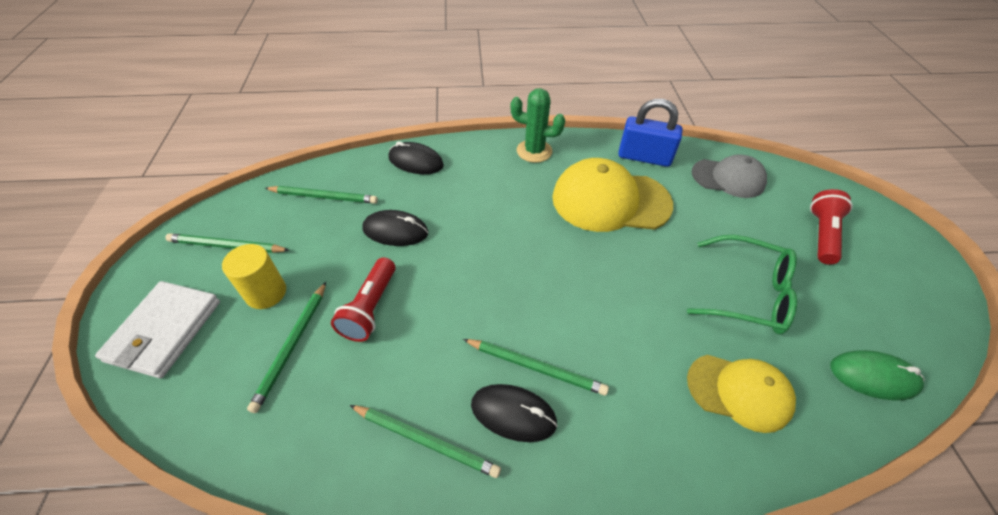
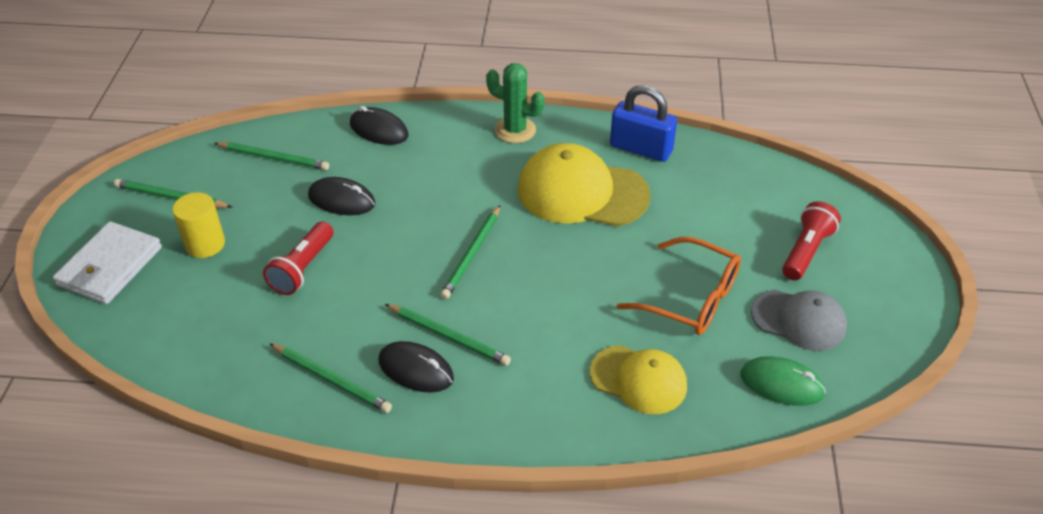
camera: 10 degrees right, 5 degrees down
(292, 346) = (224, 292): green pencil -> green pencil (472, 254)
(728, 178) = (729, 181): grey cap -> grey cap (799, 320)
(746, 293) = (690, 298): green glasses -> orange glasses

